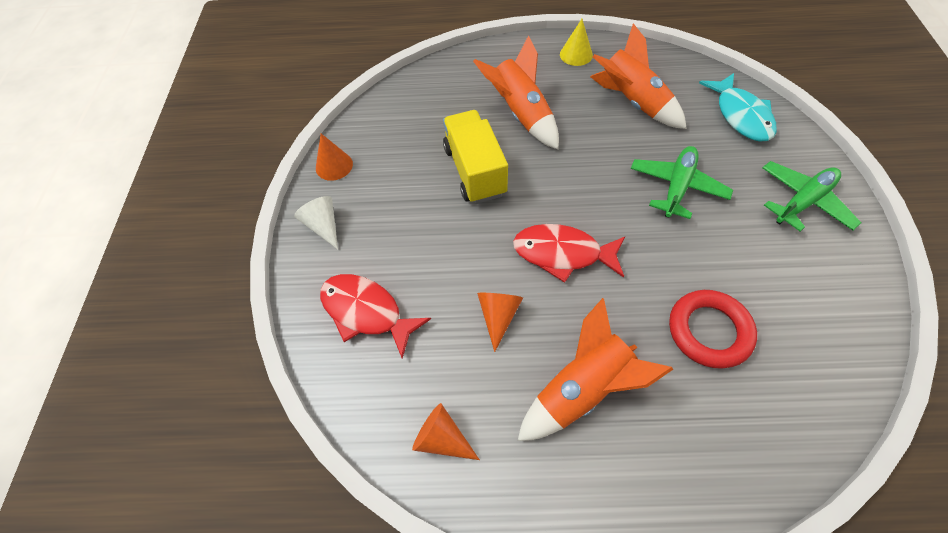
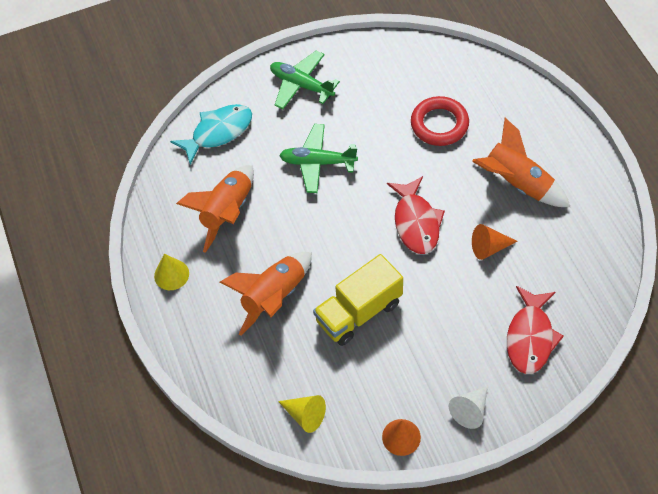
camera: 110 degrees left, 0 degrees up
(395, 108) = (305, 415): none -> yellow cone
(442, 438) = (591, 250): orange cone -> none

